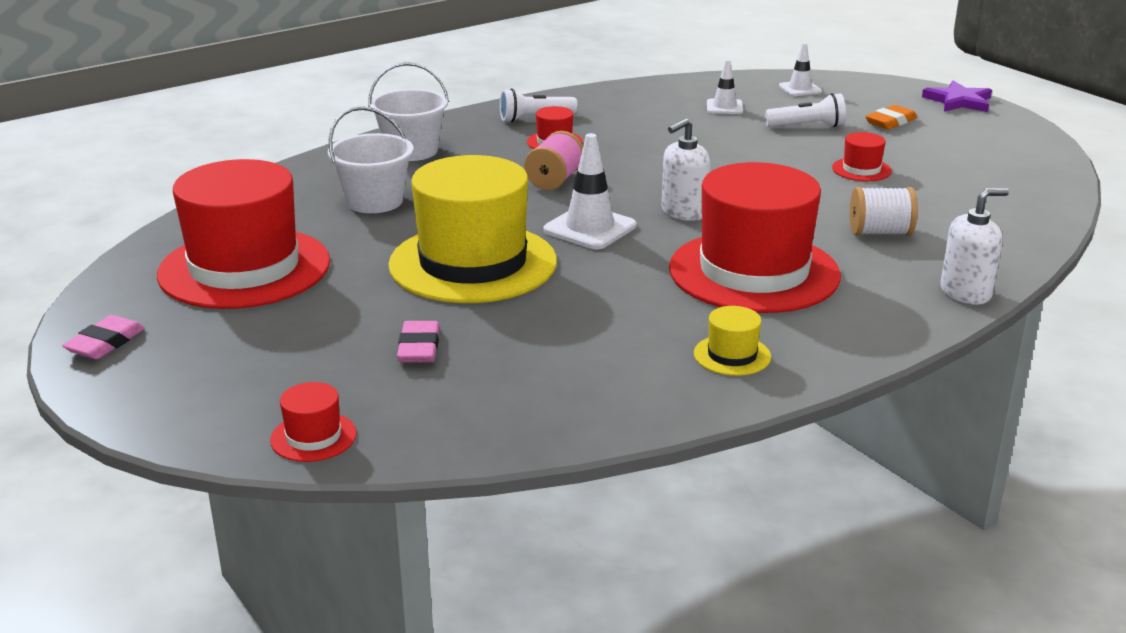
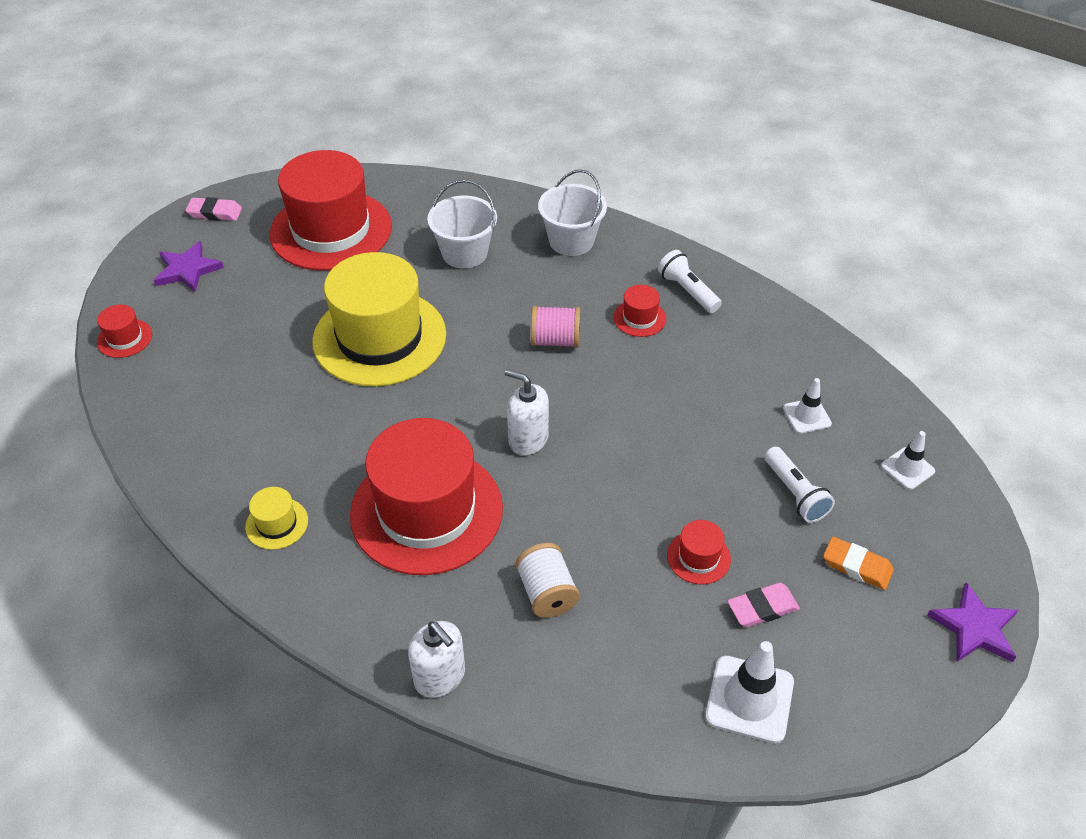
camera: 70 degrees right, 20 degrees up
(212, 375) = (187, 270): none -> purple star
(419, 347) = (244, 349): pink eraser -> pink eraser (762, 608)
(590, 228) = (469, 387): white traffic cone -> white traffic cone (749, 699)

